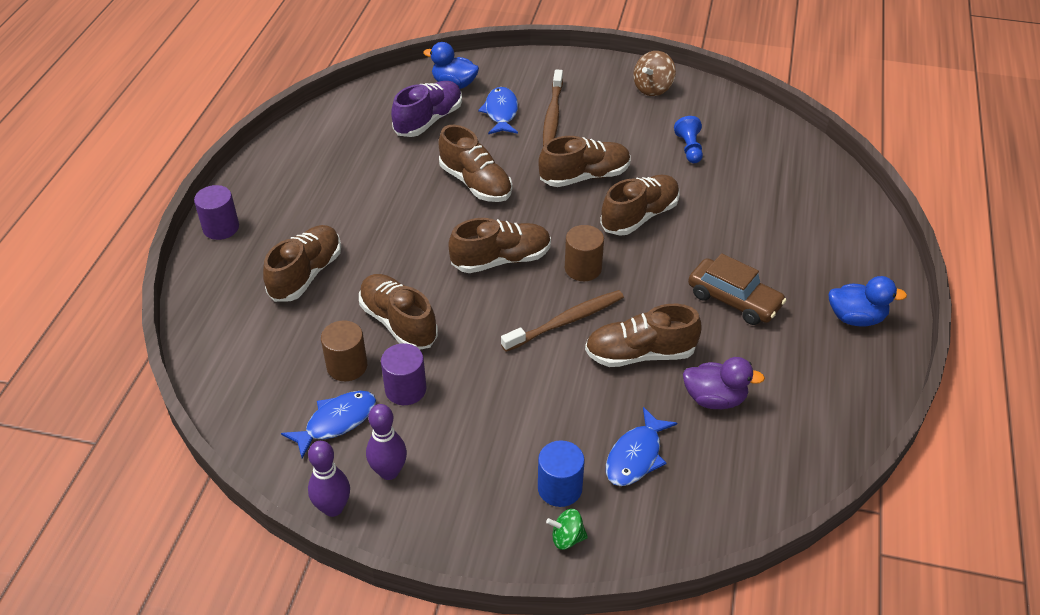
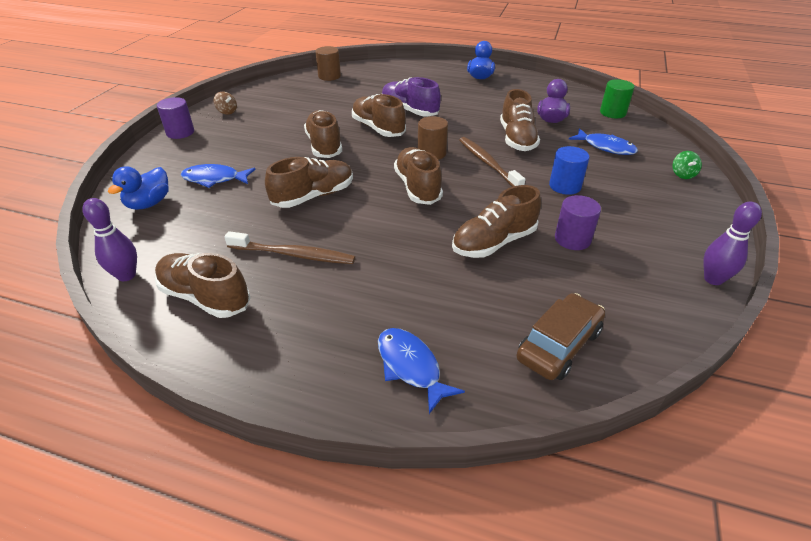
camera: 85 degrees left, 5 degrees down
(221, 228) = (330, 390): purple cylinder -> purple cylinder (180, 132)
(306, 274) = (426, 305): brown shoe -> brown shoe (205, 297)
(336, 422) = (620, 279): blue fish -> blue fish (411, 367)
(347, 366) = (552, 273): brown cylinder -> brown cylinder (329, 76)
(389, 472) = (662, 248): purple bowling pin -> purple bowling pin (126, 275)
(428, 120) = (201, 221): purple shoe -> purple shoe (409, 111)
(552, 115) = (235, 154): brown toothbrush -> brown toothbrush (293, 254)
(560, 488) = (643, 175): blue cylinder -> blue cylinder (565, 186)
(653, 88) = (227, 112): brown spinning top -> brown spinning top, size x0.64
(689, 148) = (308, 105): blue pawn -> none
(734, 300) = (465, 106): brown car -> brown car (558, 345)
(764, 486) = (612, 113): none -> green cylinder

